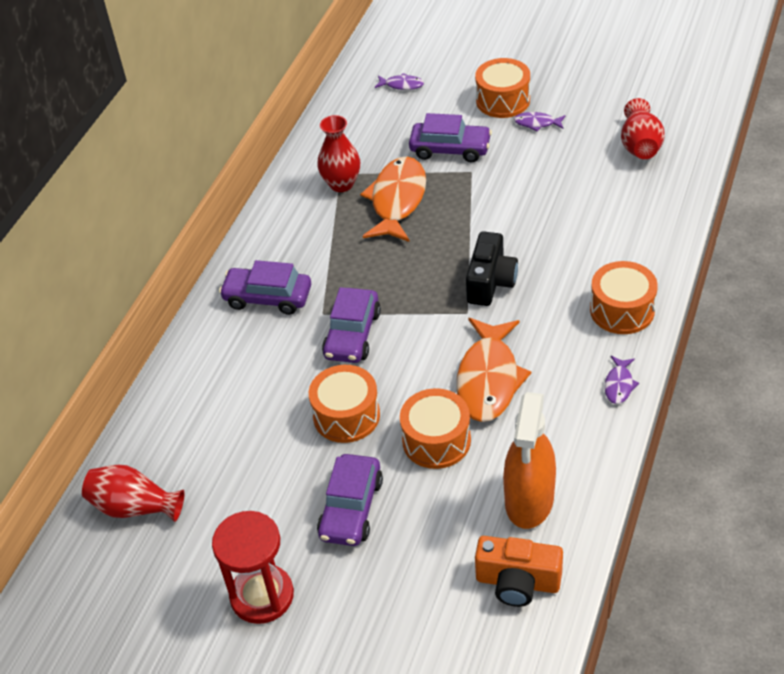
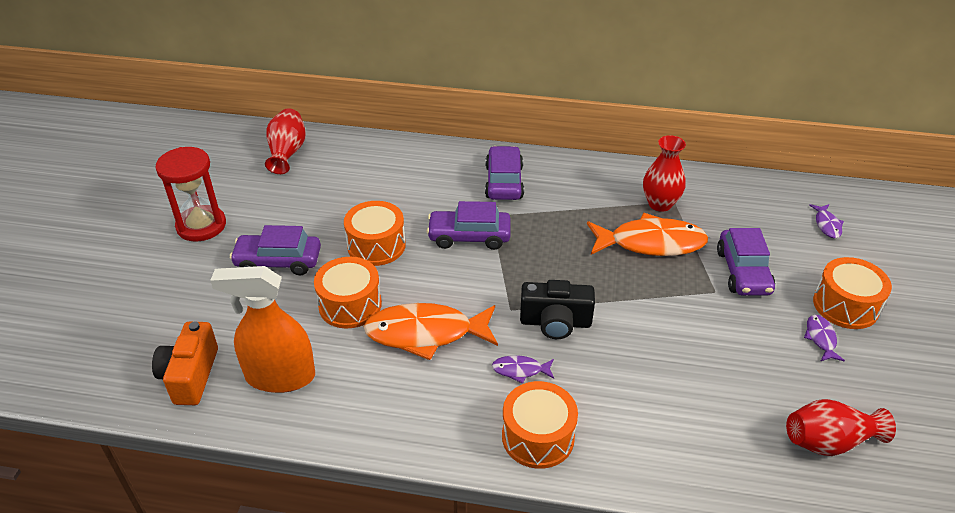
camera: 75 degrees right, 5 degrees down
(619, 385) = (428, 439): purple fish -> purple fish (520, 370)

